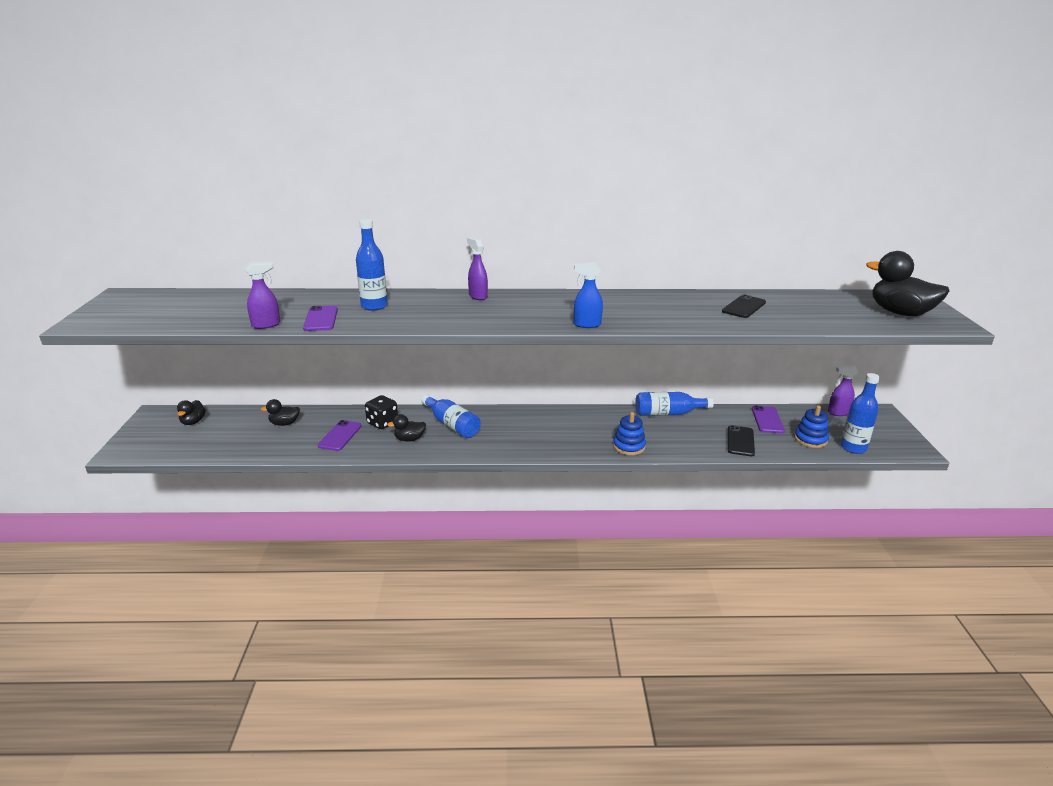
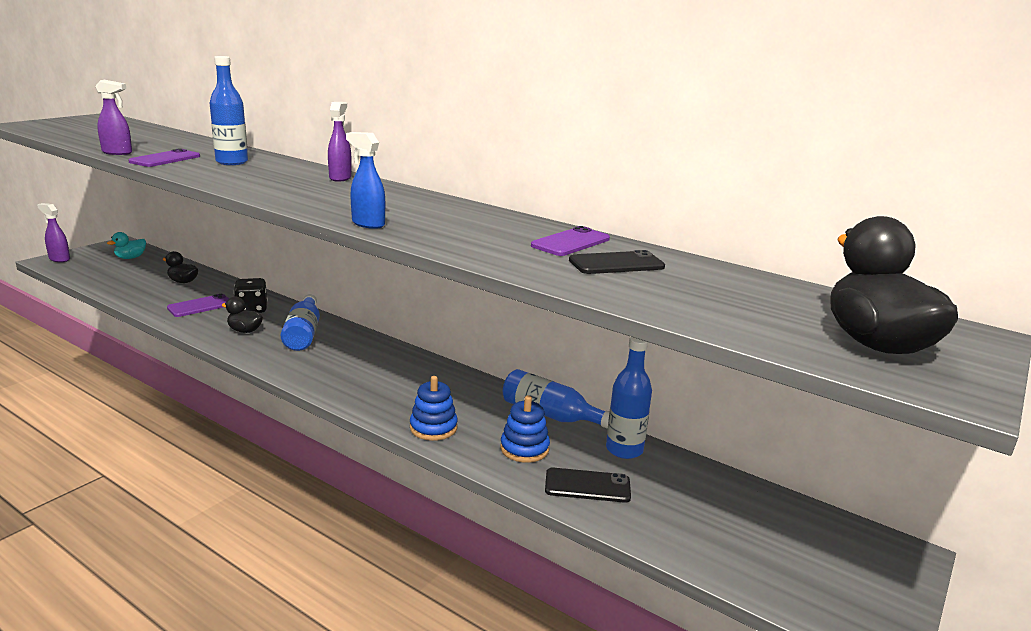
camera: 35 degrees right, 5 degrees down
(193, 422) = (130, 258): black duck -> turquoise duck
(740, 441) = (587, 486): black phone -> black phone turned 45 degrees clockwise
(767, 420) = (678, 479): purple phone -> purple phone (570, 242)
(810, 439) = (701, 532): blue stacking toy -> blue stacking toy (524, 449)
(838, 413) = (818, 520): purple spray bottle -> purple spray bottle (59, 259)
(853, 448) = (756, 577): blue bottle -> blue bottle (624, 450)

